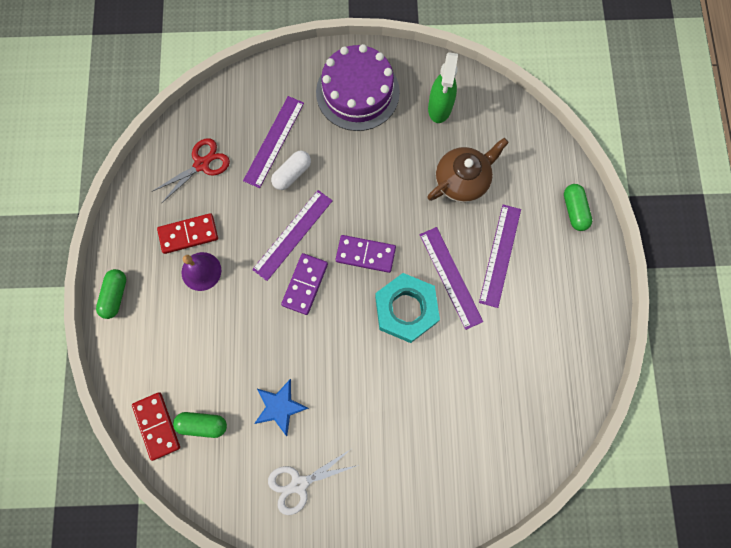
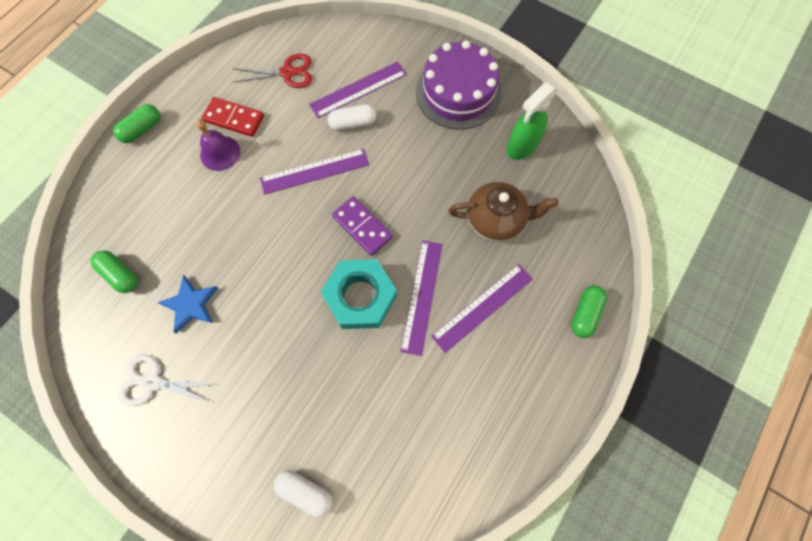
camera: 35 degrees right, 5 degrees down
(157, 426) = (86, 250): red domino -> none
(305, 284) = (292, 218): purple domino -> none
(473, 474) = (305, 491): none -> white capsule

